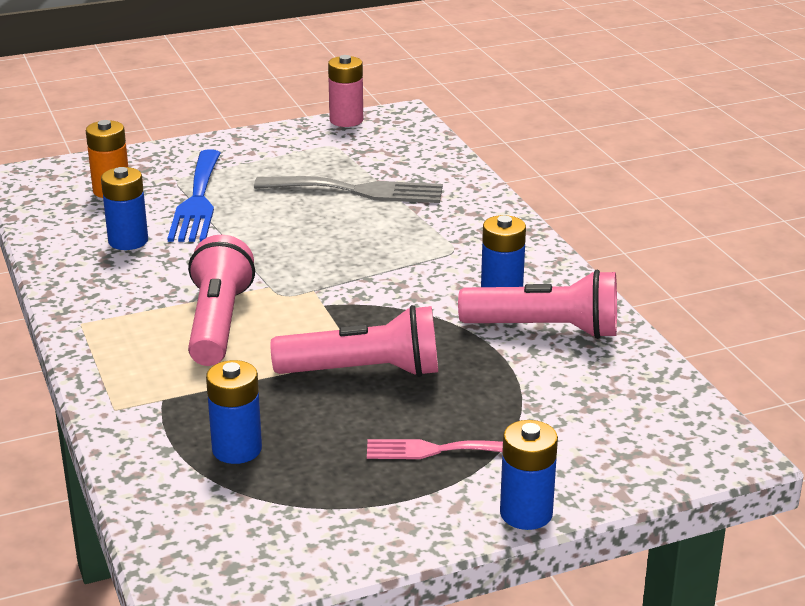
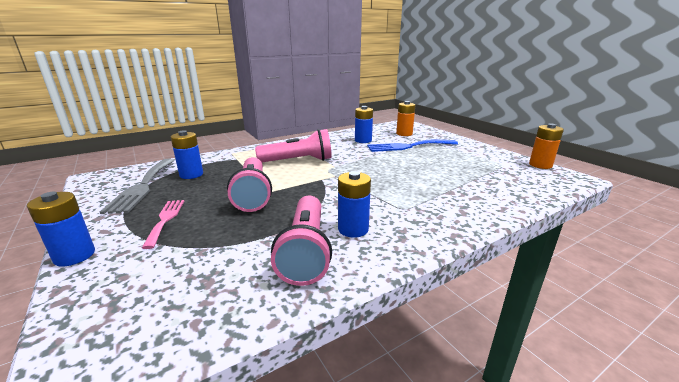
camera: 80 degrees right, 5 degrees down
(346, 120) = (540, 165): pink battery -> orange battery
(358, 191) = (455, 175): grey fork -> grey fork (142, 186)

